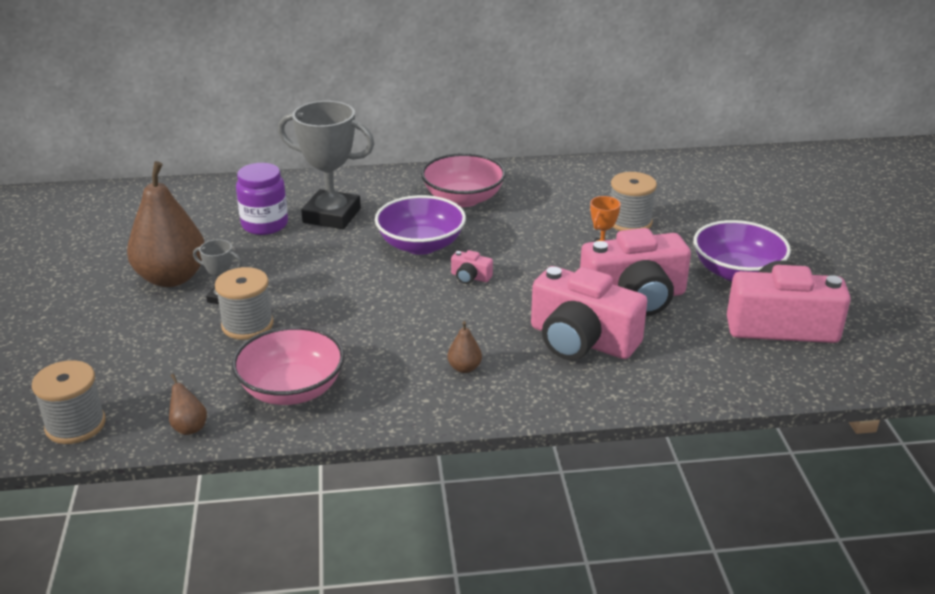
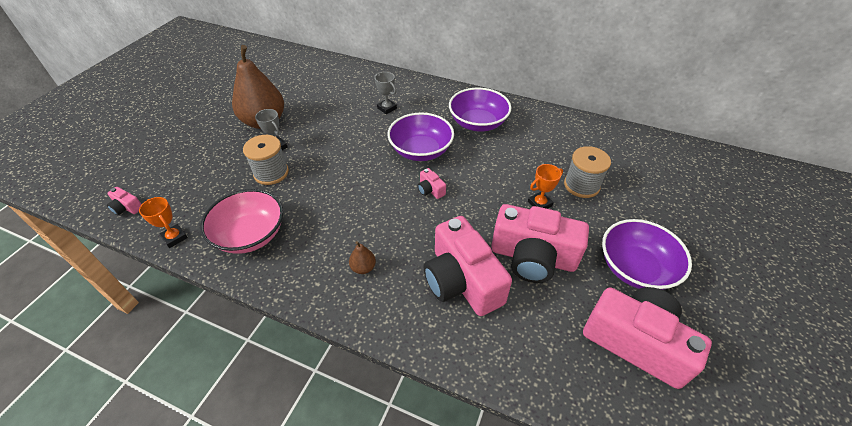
camera: 30 degrees right, 15 degrees up
(75, 425) = (127, 207): grey spool -> pink camera
(189, 427) = (174, 237): brown pear -> orange trophy
(265, 224) = (344, 101): purple jar -> none
(332, 216) = (387, 108): grey trophy -> grey trophy, size x0.47
(463, 199) = (478, 123): pink bowl -> purple bowl

